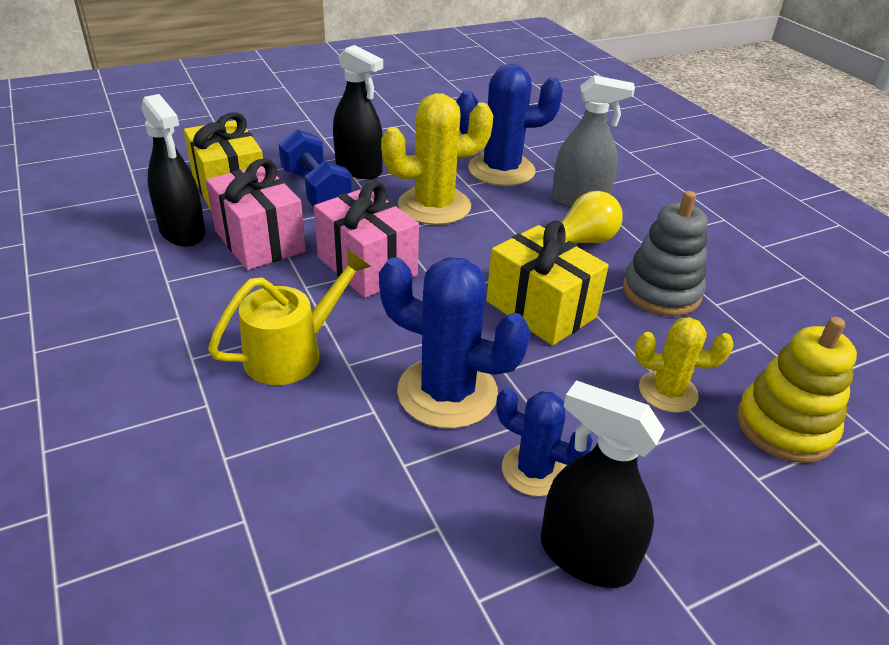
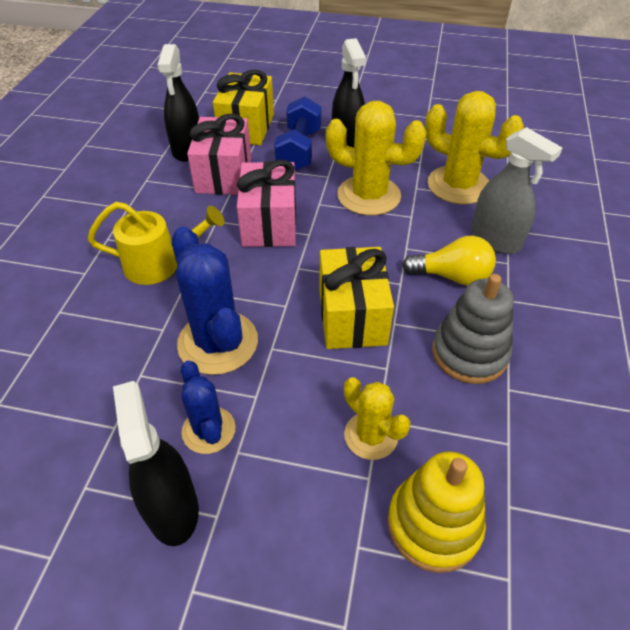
camera: 40 degrees right, 10 degrees up
(501, 170) = (458, 185): blue cactus -> yellow cactus

